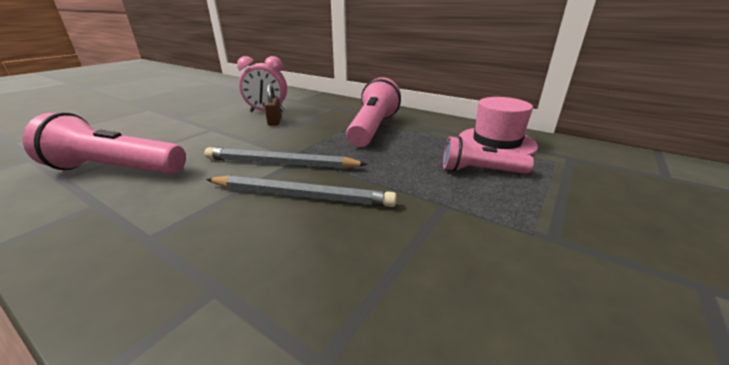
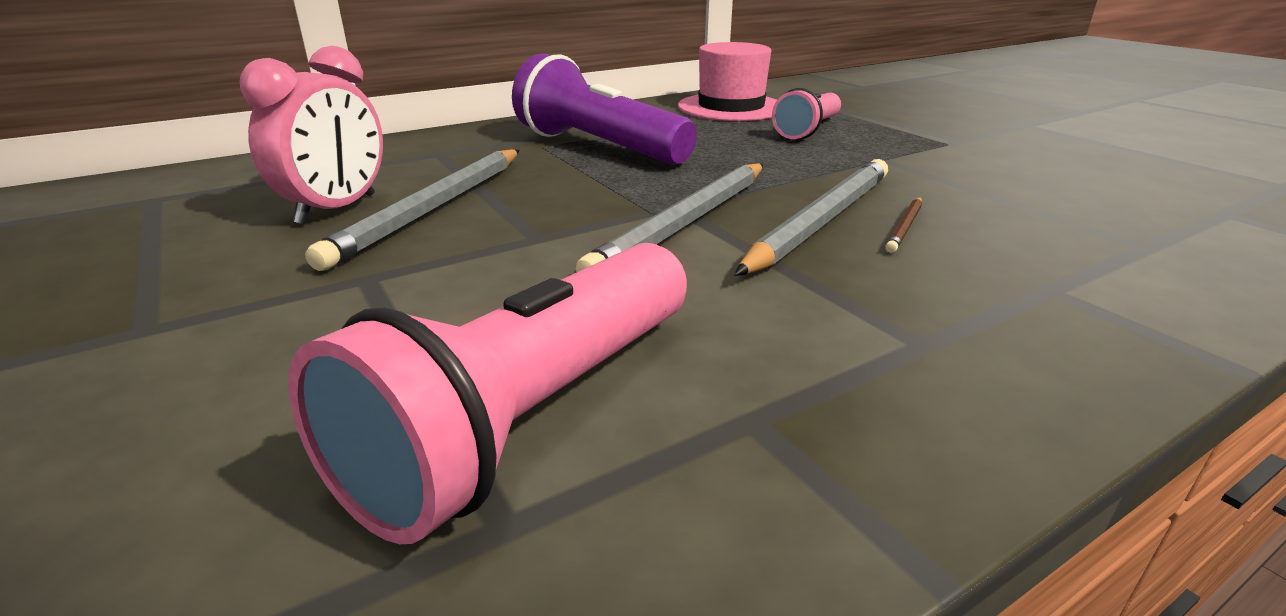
camera: 65 degrees left, 0 degrees up
(274, 122) = (433, 208): brown padlock -> grey pencil
(305, 224) = (905, 227): none -> brown pencil
(373, 128) = (598, 147): pink flashlight -> purple flashlight

